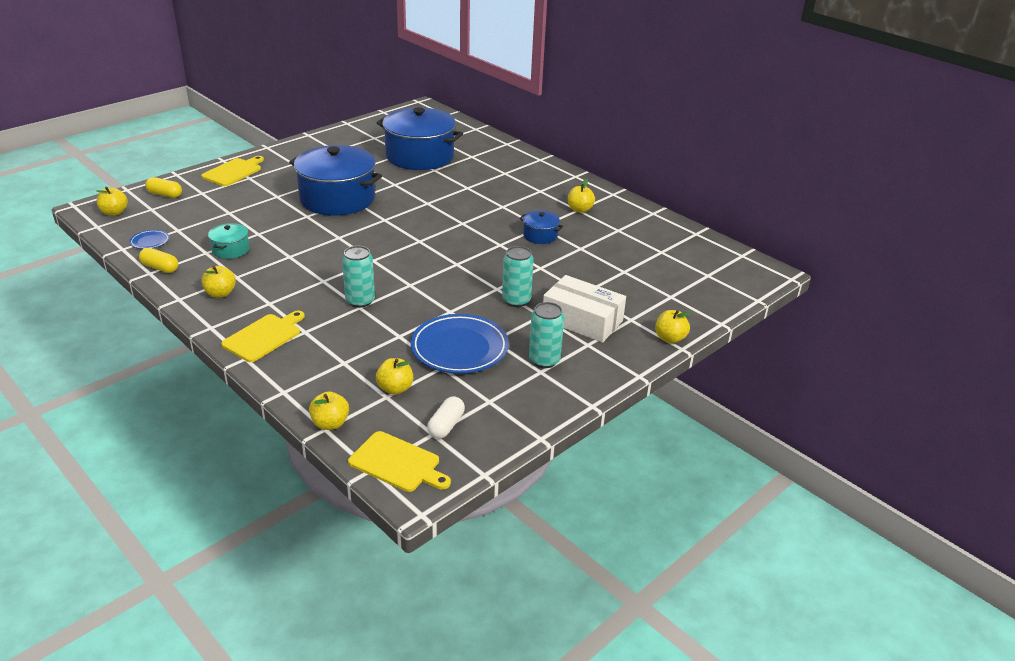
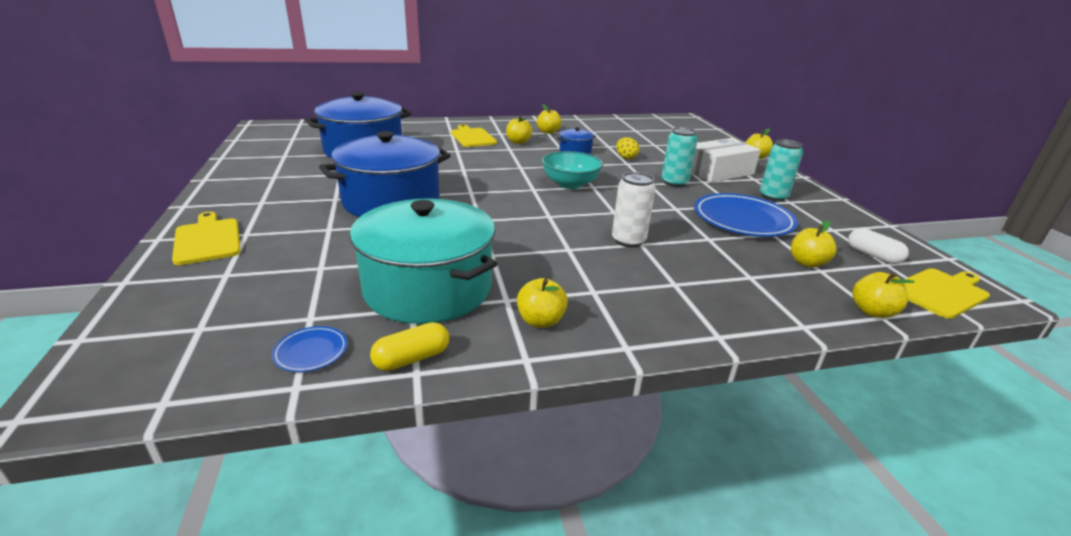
camera: 60 degrees left, 5 degrees down
(114, 212) = (143, 371): yellow apple -> yellow apple (518, 142)
(165, 194) = (173, 306): yellow capsule -> none
(231, 249) = (428, 288): turquoise pot -> turquoise pot, size x2.26
(264, 336) = (673, 312): yellow cutting board -> yellow cutting board (472, 137)
(360, 301) = (628, 240): turquoise can -> white can
(449, 253) = (570, 184): none -> turquoise bowl
(556, 264) = (625, 157): none -> yellow egg

